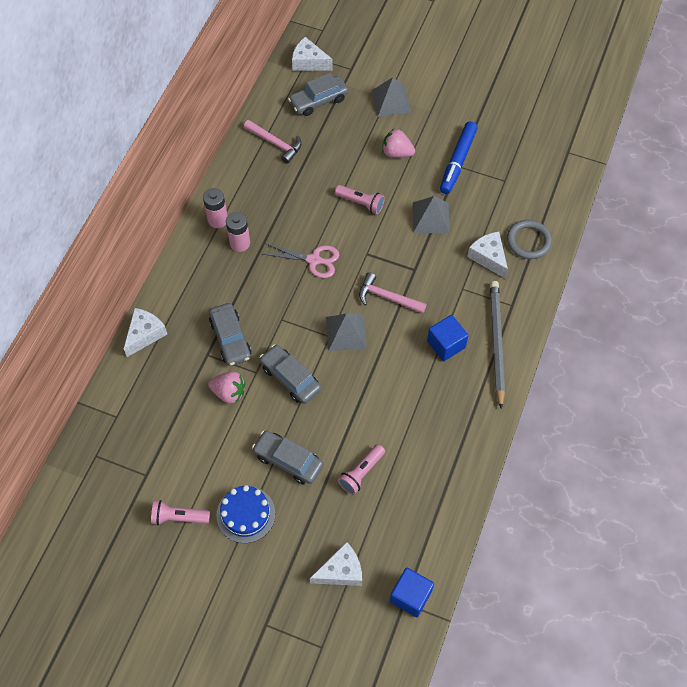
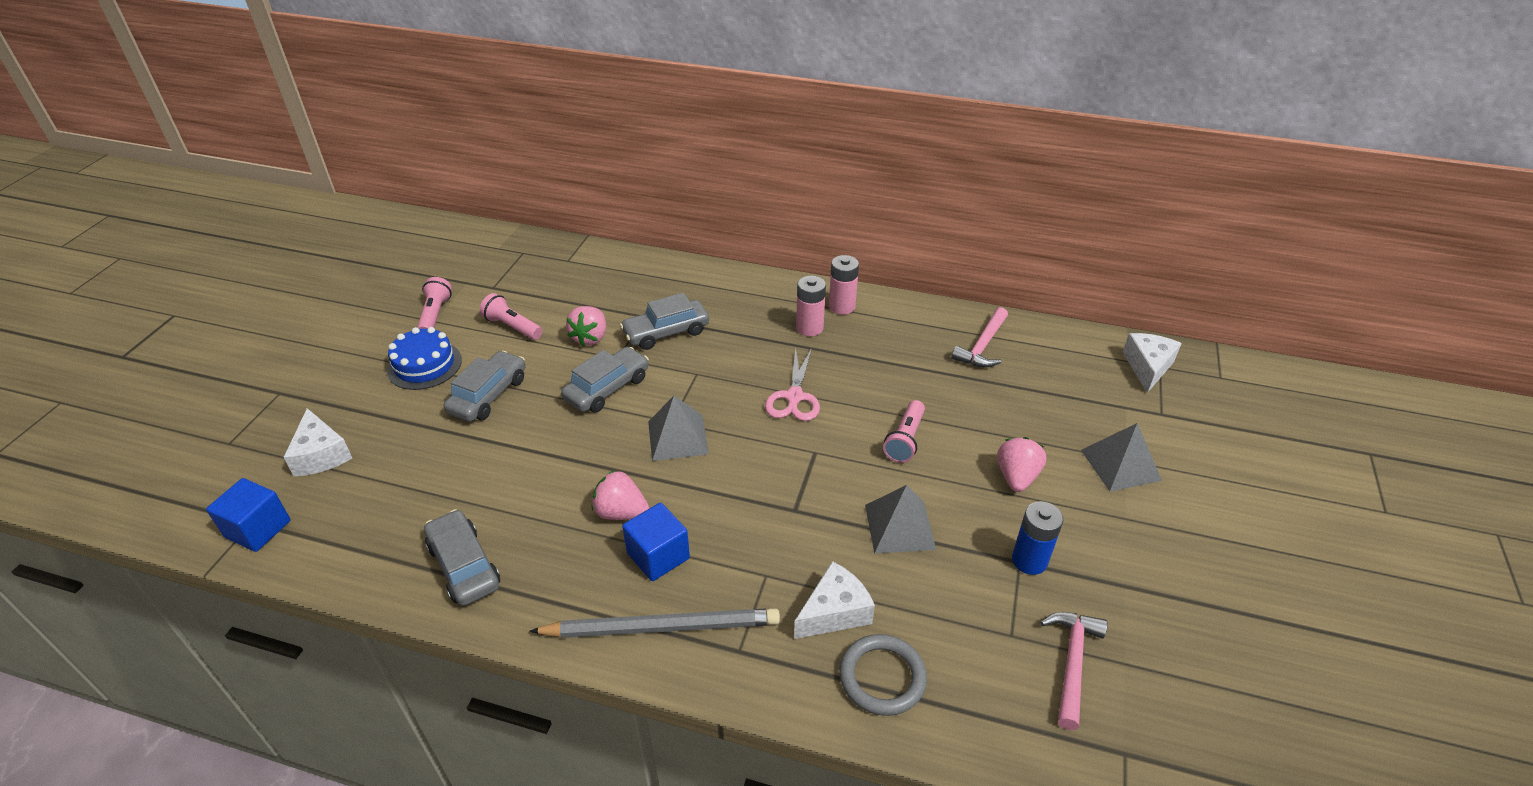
camera: 85 degrees right, 20 degrees down
(145, 334) = (671, 268): white cheese -> none
(318, 100) = (1079, 382): grey car -> grey car (464, 566)
(361, 473) = (456, 466): pink flashlight -> pink flashlight (512, 327)
(387, 297) = (740, 479): pink hammer -> pink hammer (1072, 662)
(410, 366) = (621, 512): none -> pink strawberry
(458, 161) = (1029, 560): blue marker -> blue battery

